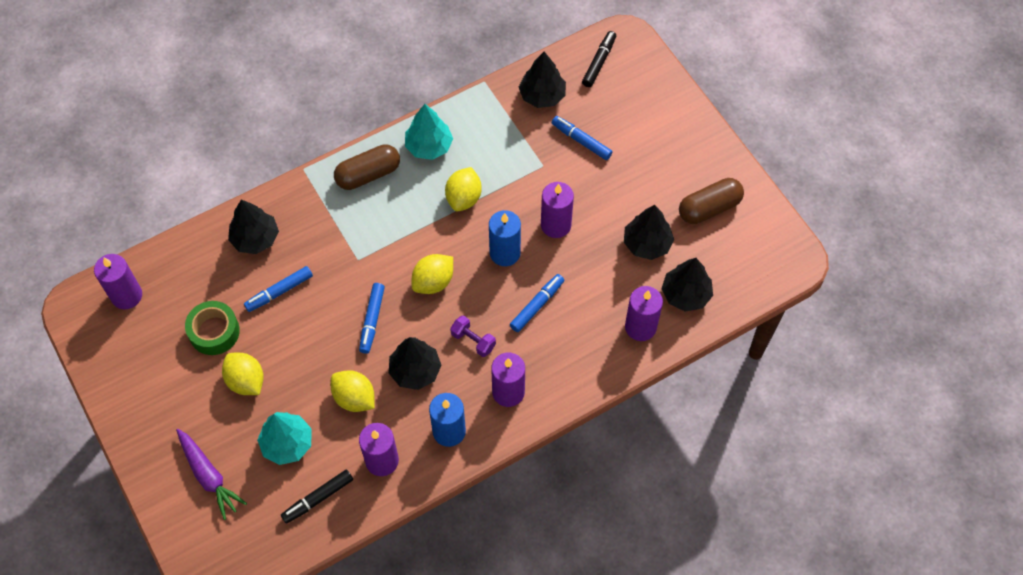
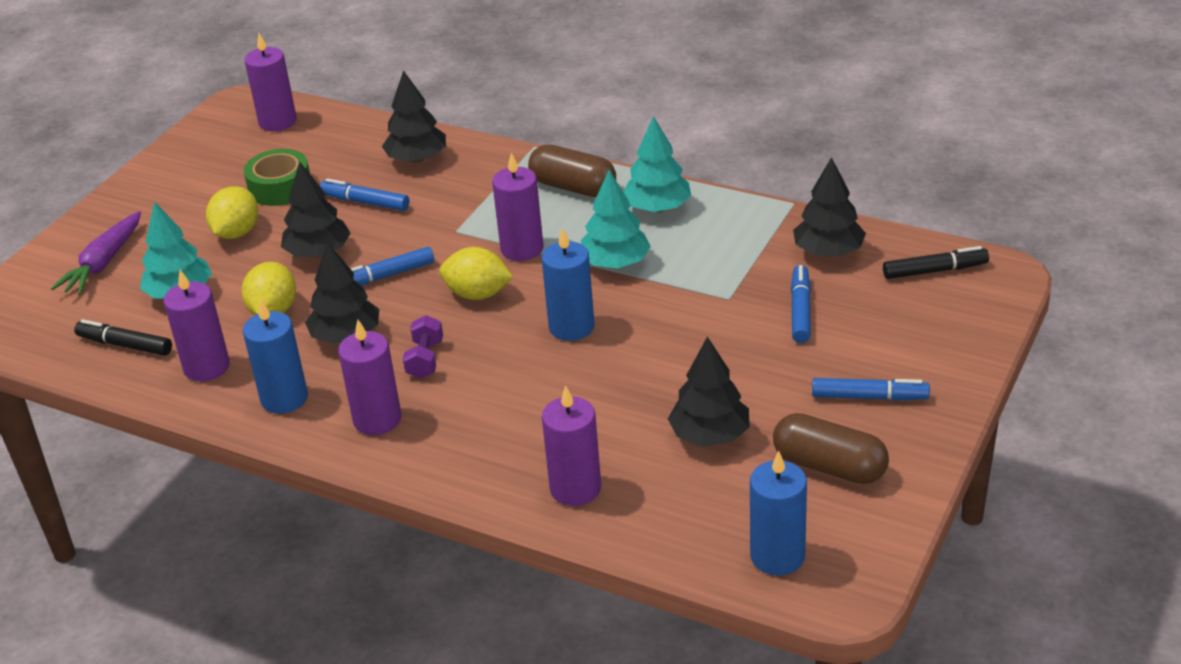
camera: 60 degrees right, 25 degrees down
(464, 198) = (615, 263): yellow lemon -> turquoise tree
(537, 305) = (522, 386): blue marker -> blue marker (869, 397)
(556, 225) = (654, 347): purple candle -> purple candle (522, 249)
(686, 294) = (668, 507): black tree -> black tree (318, 253)
(753, 269) = (777, 556): none -> blue candle

